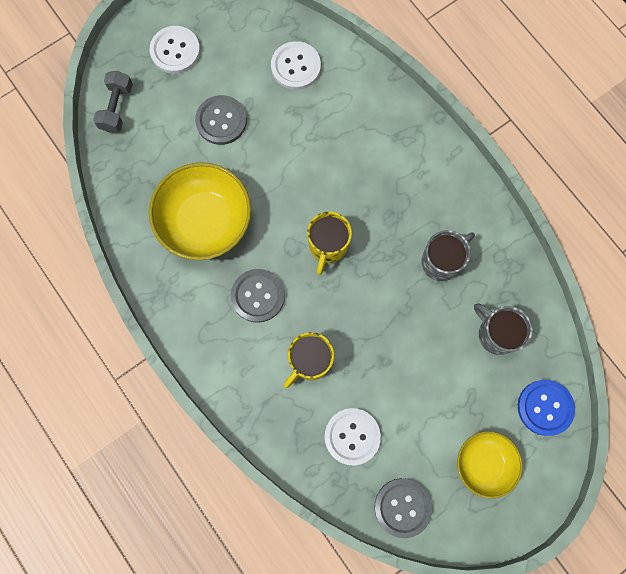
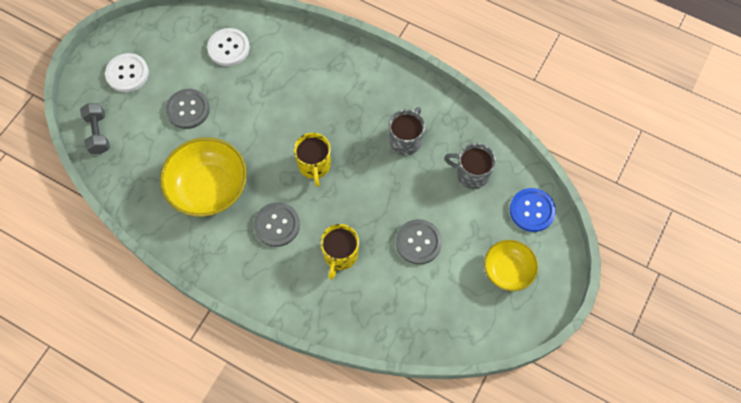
camera: 25 degrees left, 10 degrees down
(352, 436) = (399, 296): white button -> none
(402, 507) = (463, 330): grey button -> grey button (418, 242)

